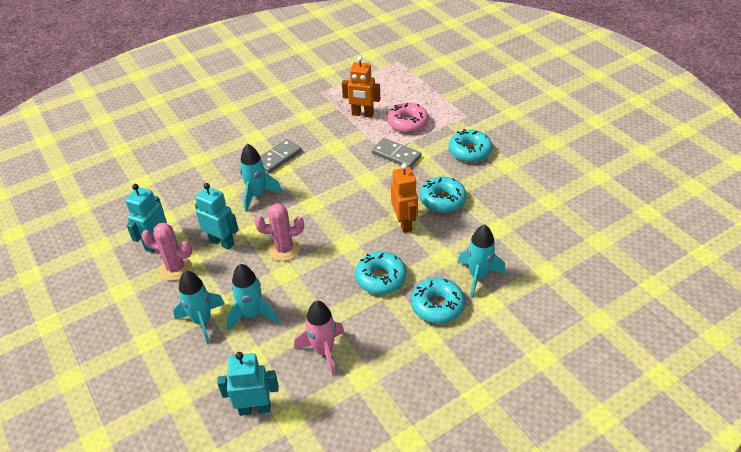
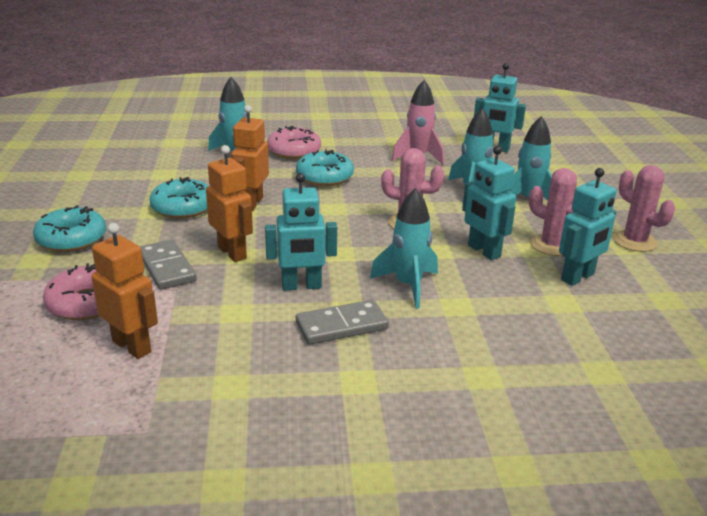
camera: 155 degrees left, 15 degrees down
(113, 299) = (634, 241): none -> pink cactus
(315, 172) = (301, 286): none -> turquoise robot
(373, 178) = (232, 253): none -> orange robot
(437, 306) = (294, 151): turquoise donut -> pink donut

